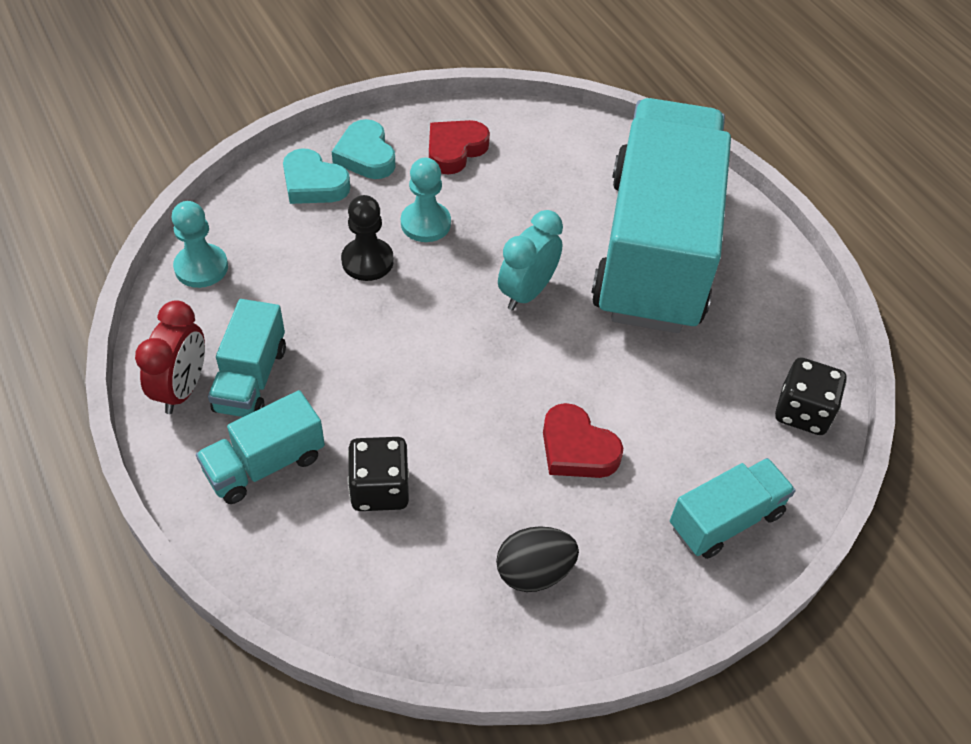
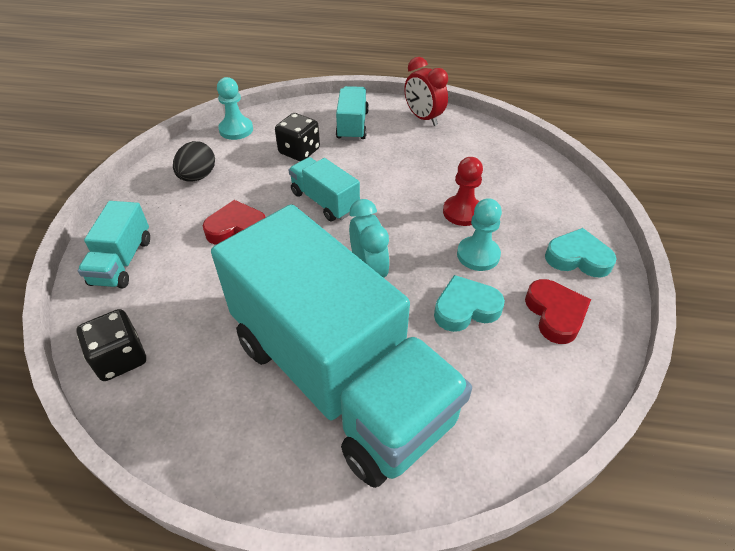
camera: 130 degrees right, 5 degrees down
(201, 267) = (509, 149): turquoise pawn -> turquoise pawn (236, 130)
(251, 379) = (409, 138): turquoise truck -> turquoise truck (325, 201)
(313, 183) = (560, 219): turquoise heart -> turquoise heart (465, 308)
(367, 261) = (462, 212): black pawn -> red pawn

